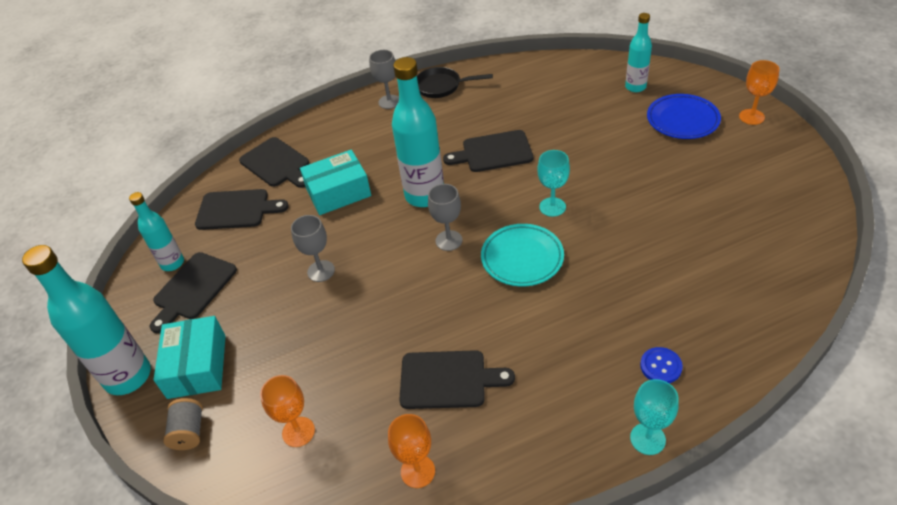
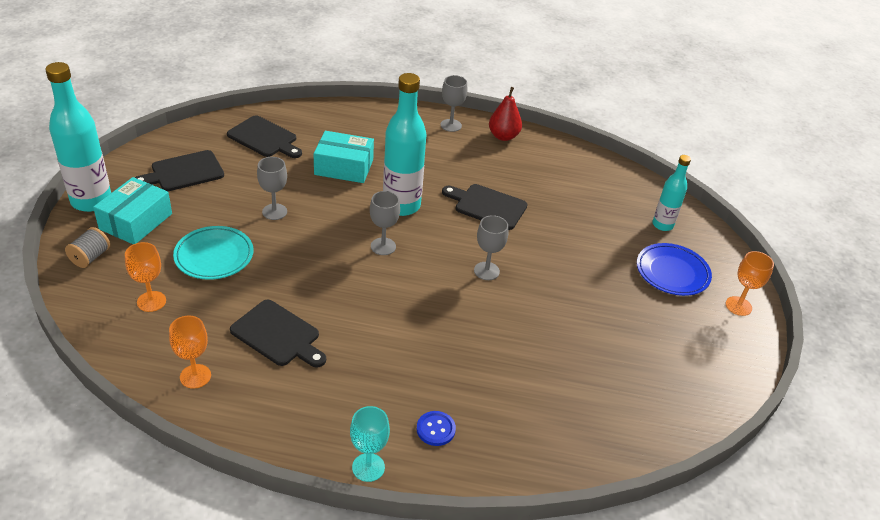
camera: 25 degrees right, 5 degrees down
(172, 263) = (189, 148): turquoise bottle -> none
(276, 164) = (324, 123): black cutting board -> none
(441, 86) = (503, 136): black pan -> red pear
(522, 258) = (421, 291): turquoise plate -> turquoise plate (214, 256)
(552, 207) = (486, 271): turquoise goblet -> grey goblet

